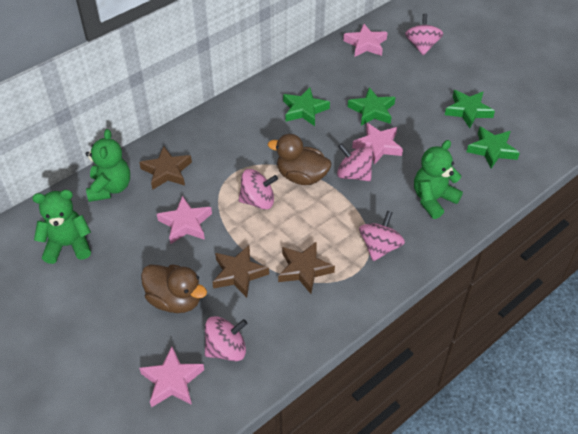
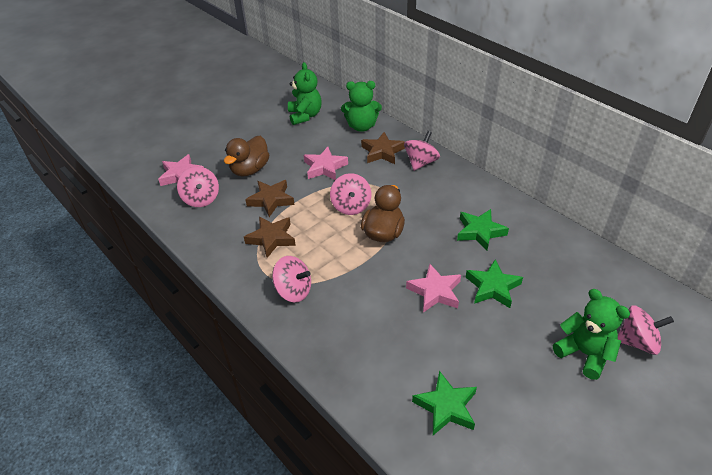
camera: 90 degrees right, 5 degrees down
(354, 174) = (390, 271): pink spinning top -> pink spinning top (421, 162)
(365, 44) = (616, 282): pink star -> none
(433, 199) = (358, 338): green teddy bear -> green teddy bear (584, 353)
(468, 111) = (516, 386): green star -> none

